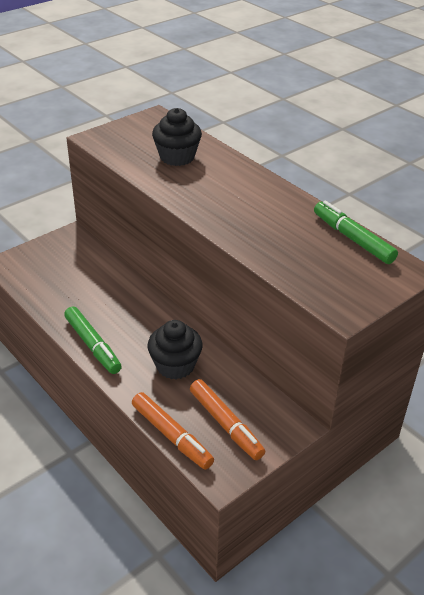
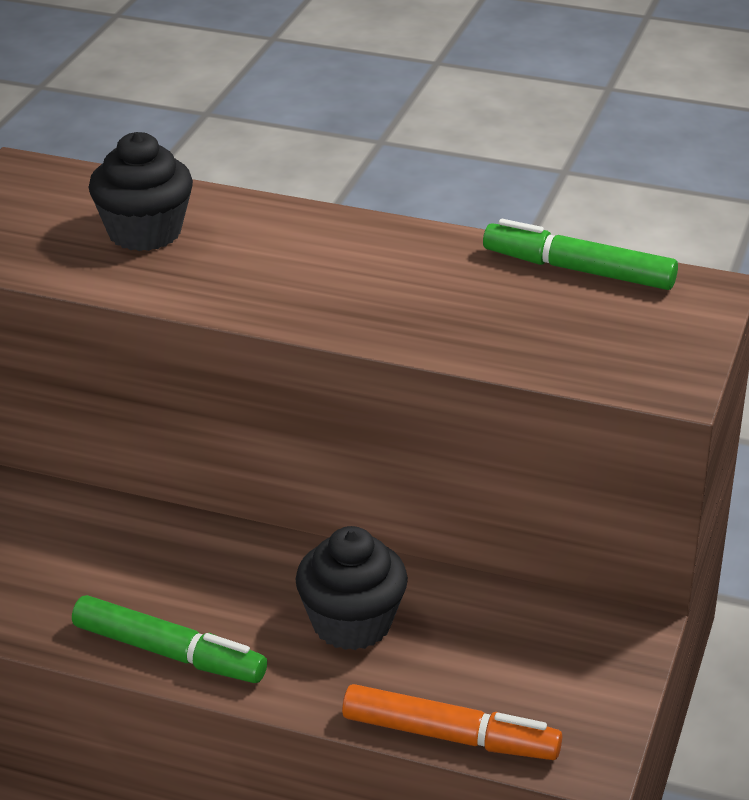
camera: 30 degrees left, 5 degrees down
(225, 424) = (522, 679): orange marker -> none

